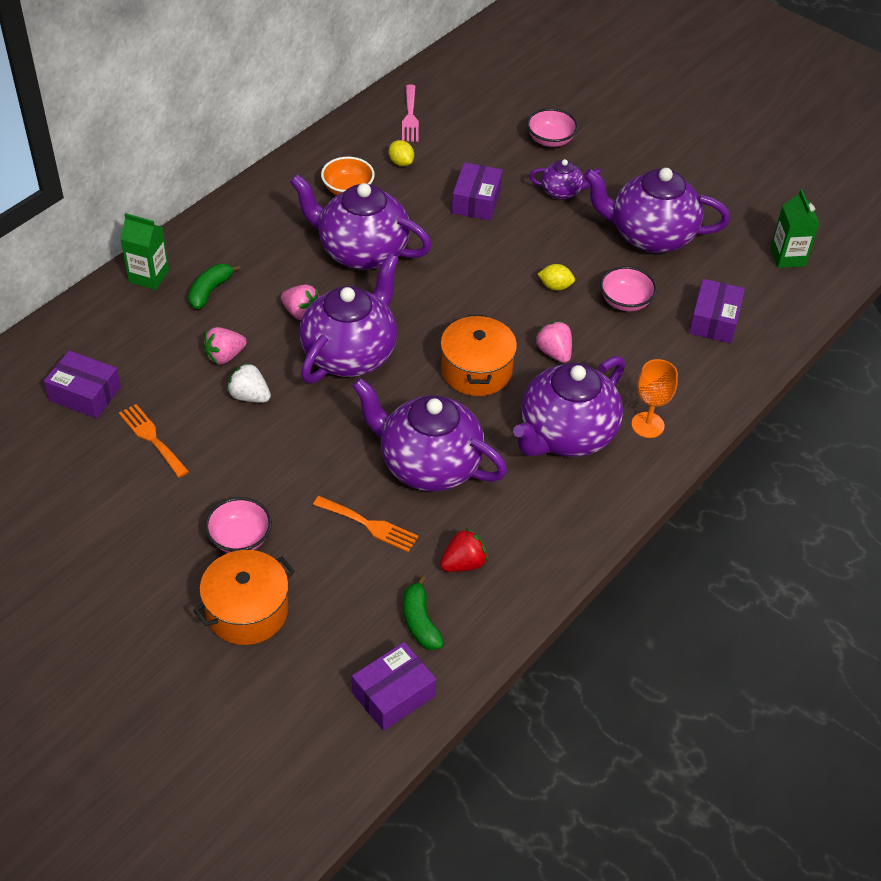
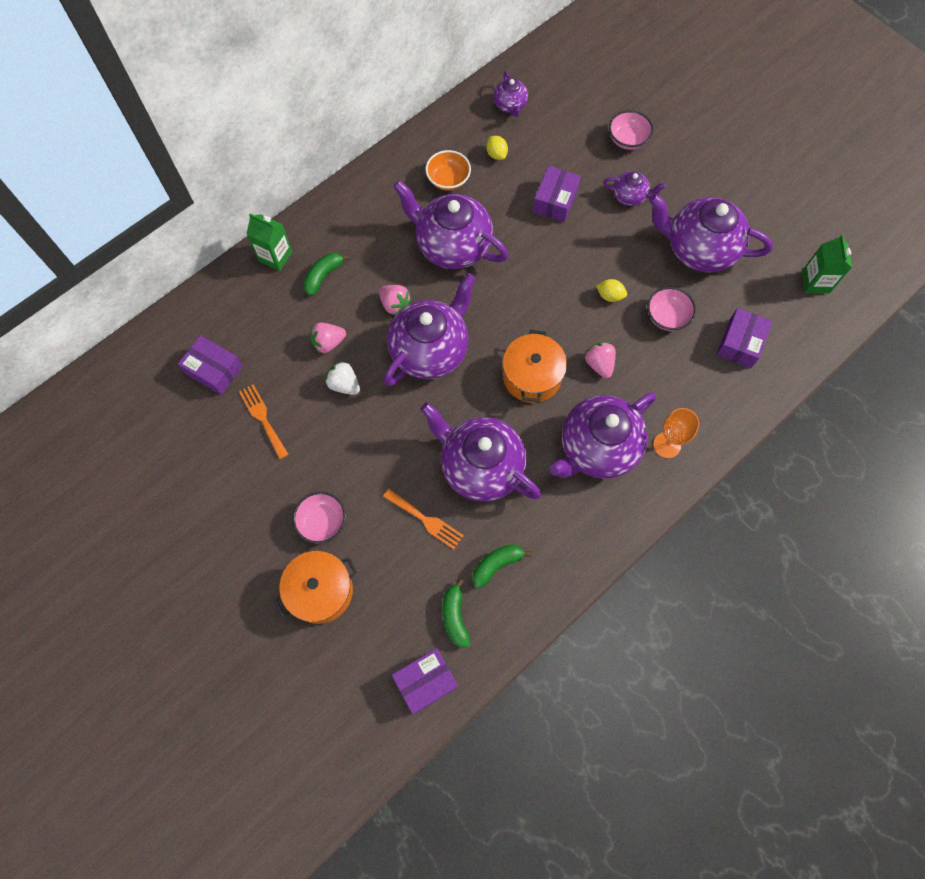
camera: 10 degrees right, 20 degrees up
(410, 117) = (510, 105): pink fork -> purple teapot
(463, 563) = (496, 565): red strawberry -> green banana

